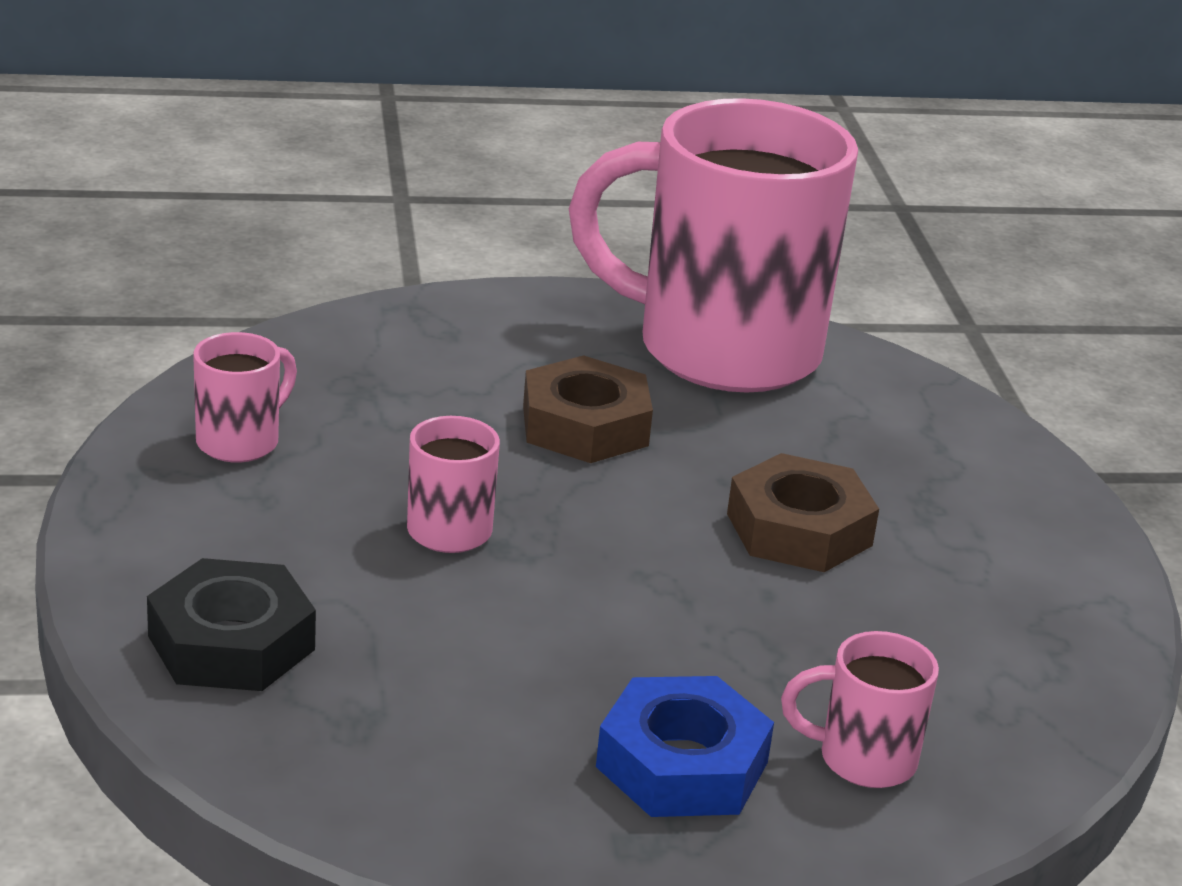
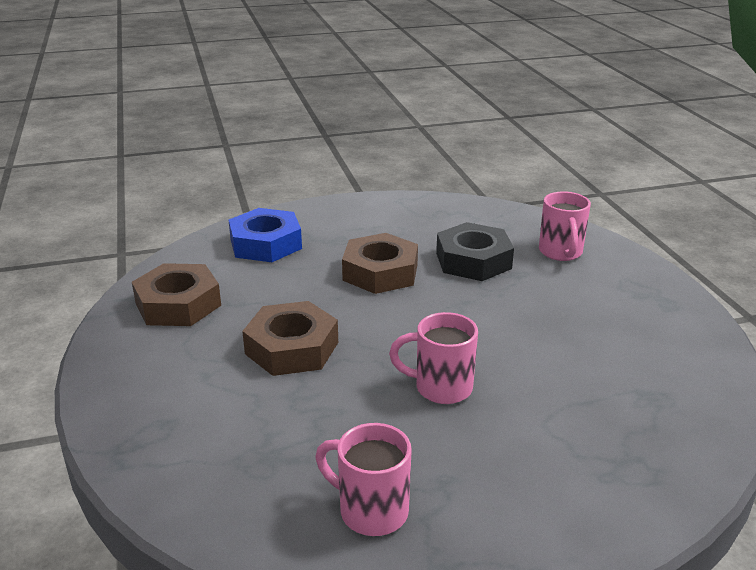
camera: 95 degrees left, 0 degrees up
(231, 643) = (622, 462): black nut -> black nut (473, 261)
(682, 764) = (602, 295): blue nut -> blue nut (265, 244)
(721, 350) = (178, 304): pink mug -> brown nut

